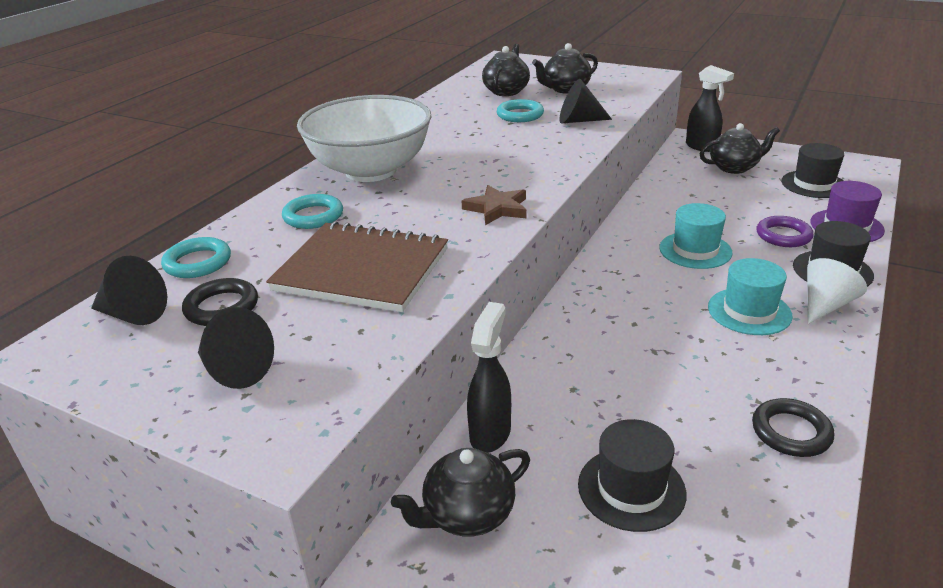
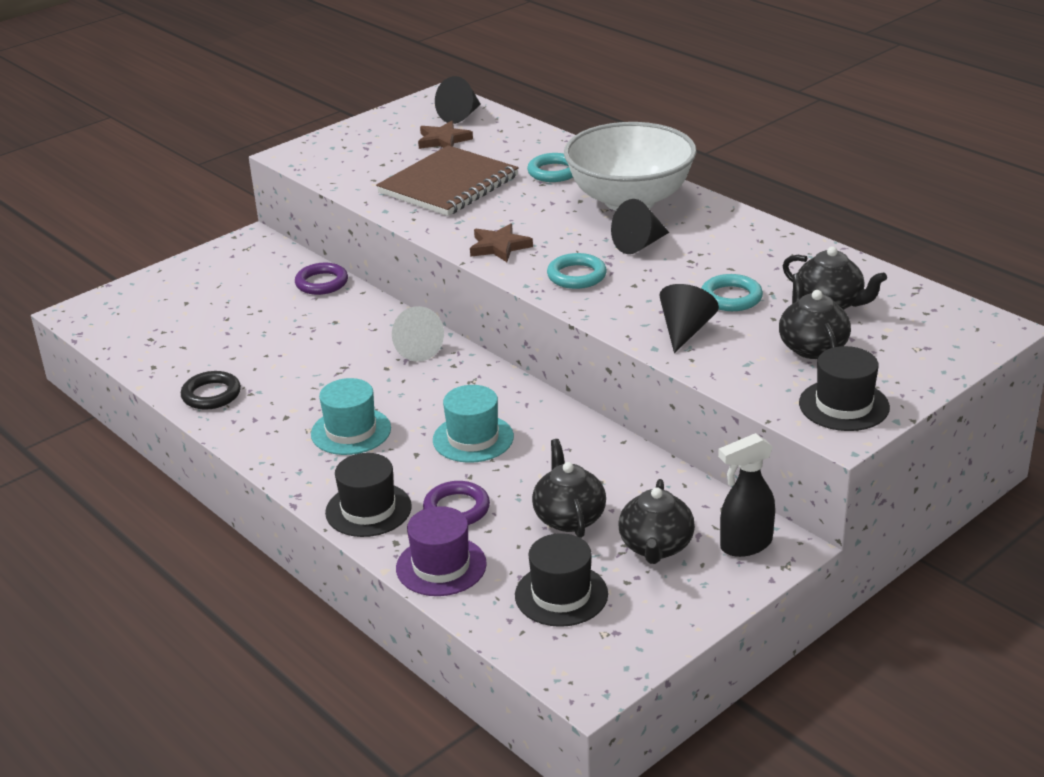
camera: 110 degrees right, 0 degrees up
(198, 262) = (513, 132): turquoise ring -> turquoise ring (576, 276)
(222, 307) = (443, 140): black ring -> brown star
(235, 370) = (369, 144): black cone -> black cone (639, 244)
(467, 514) = (265, 266): black teapot -> black teapot (569, 517)
(490, 433) = (322, 283): black spray bottle -> purple ring
(631, 489) = (230, 320): black hat -> black hat (844, 405)
(825, 305) = (322, 478): white cone -> white cone (415, 349)

